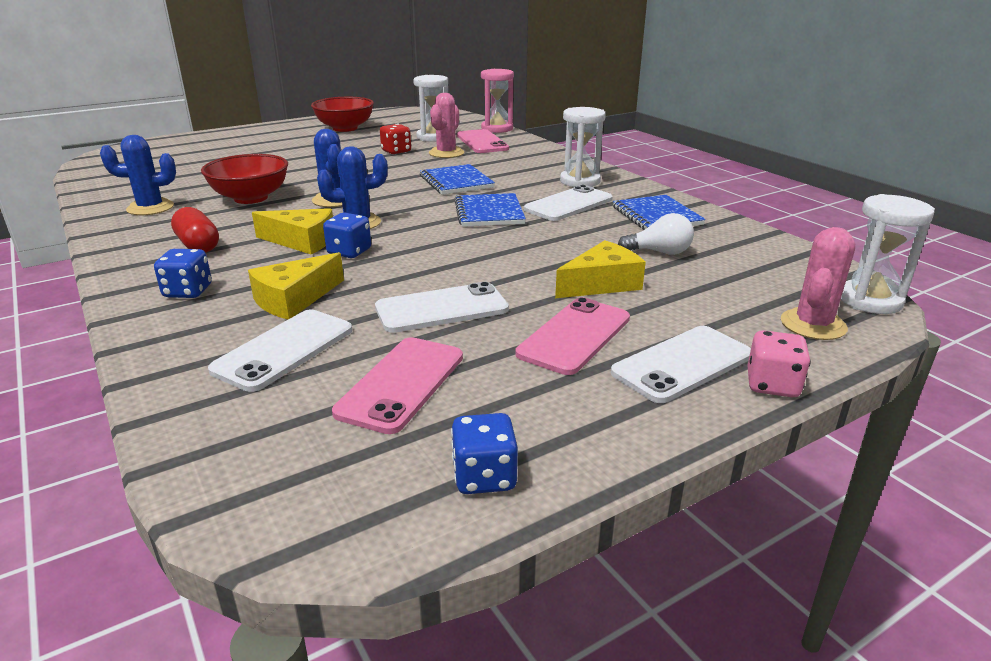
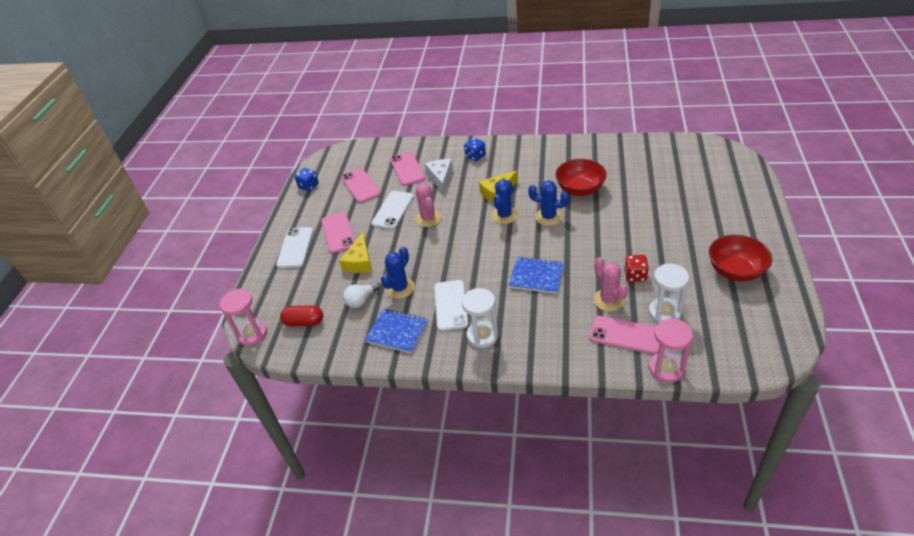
camera: 135 degrees right, 15 degrees up
(150, 208) = (593, 157): blue cactus -> blue cactus (400, 288)
(198, 245) = (523, 164): red capsule -> red capsule (304, 322)
(284, 350) = (407, 169): white phone -> pink phone
(294, 299) = (441, 178): yellow cheese -> white cheese
(349, 252) = (470, 203): blue dice -> none
(489, 212) = (471, 266): blue notebook -> none
(772, 385) = (263, 260): pink dice -> none
(813, 325) = (266, 299): pink cactus -> pink cactus (428, 218)
(870, 301) = (252, 334): white hourglass -> pink hourglass

